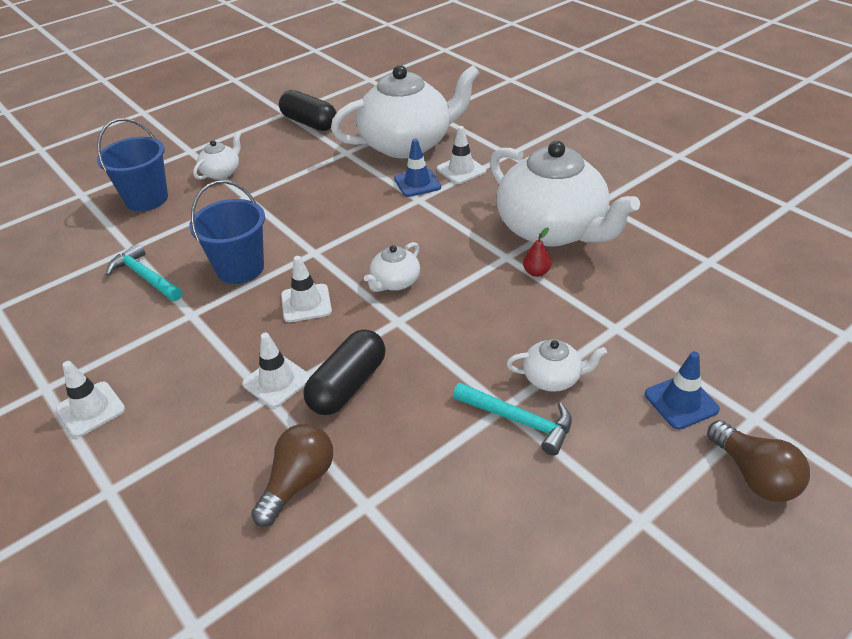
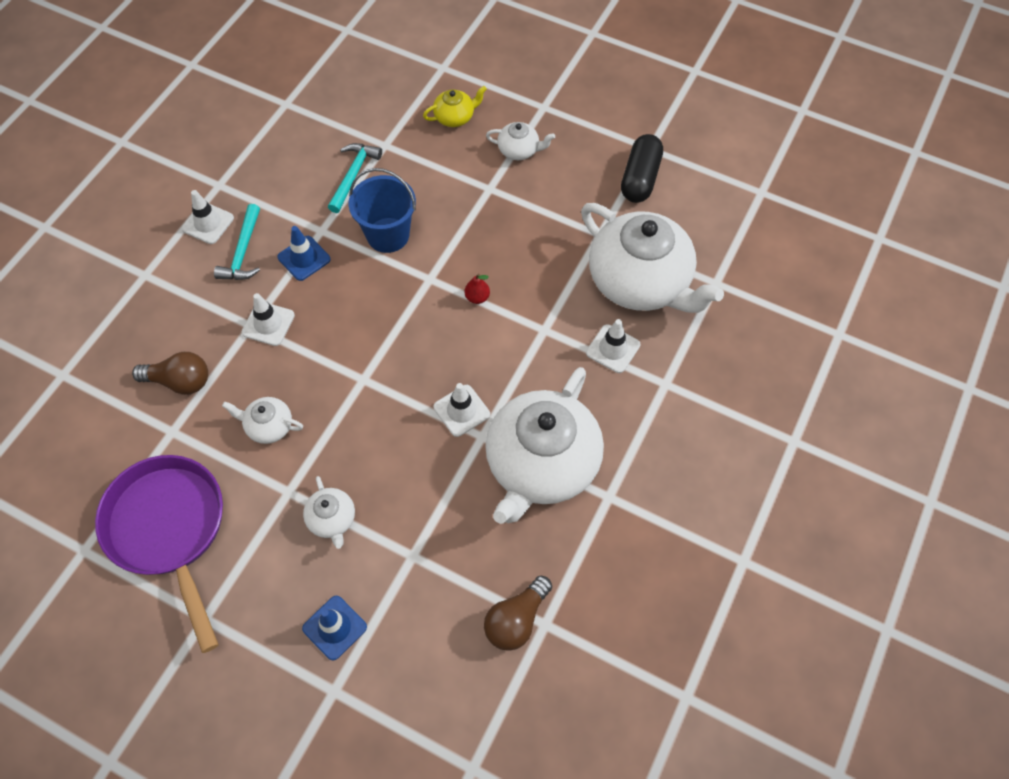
camera: 65 degrees right, 20 degrees up
(146, 199) = (455, 117): blue bucket -> yellow teapot
(306, 303) = (361, 303): white traffic cone -> white traffic cone (461, 410)
(348, 385) = (278, 373): black capsule -> none
(395, 282) = (411, 358): white teapot -> white teapot (269, 426)
(417, 183) = (572, 318): blue traffic cone -> blue traffic cone (304, 258)
(507, 534) = (170, 530): none -> purple pan
(518, 420) = (278, 507): turquoise hammer -> turquoise hammer (243, 252)
(536, 272) = (467, 468): red pear -> red pear (477, 297)
(754, 475) = (269, 697): brown light bulb -> brown light bulb (516, 620)

